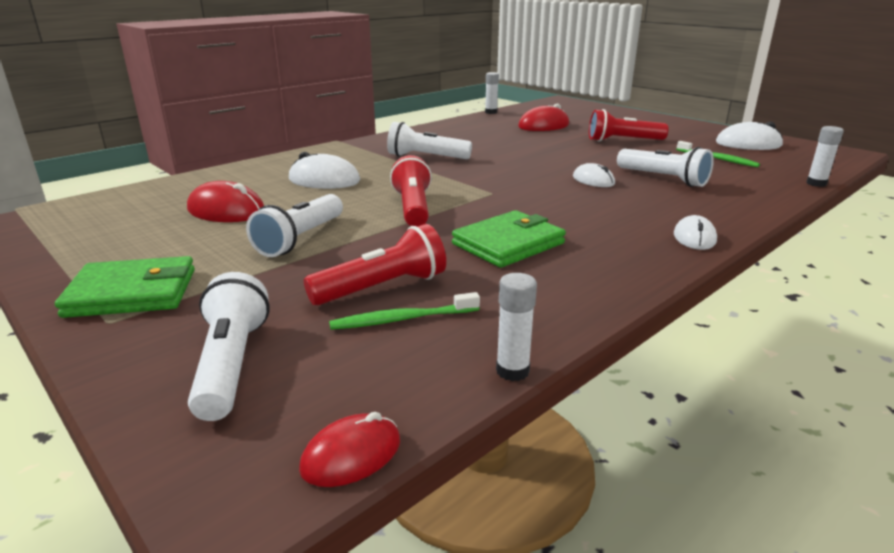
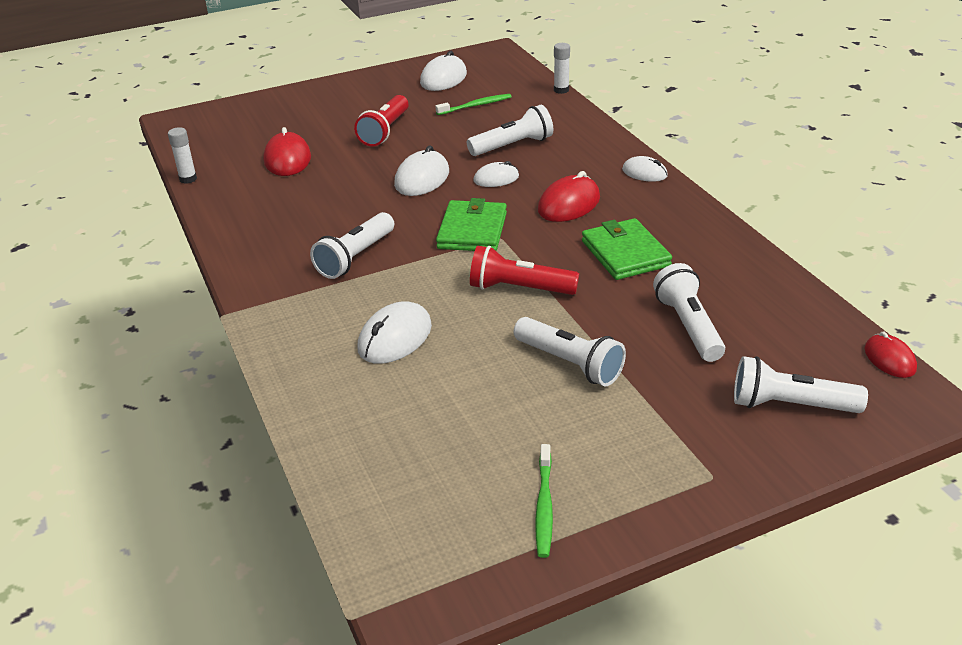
camera: 70 degrees left, 10 degrees up
(132, 293) = (659, 468): green wallet -> green wallet (472, 230)
(226, 211) = (463, 414): red mouse -> red mouse (569, 204)
(382, 288) = (688, 326): red flashlight -> white flashlight
(402, 319) = (741, 323): green toothbrush -> green toothbrush (544, 506)
(512, 371) = (813, 290): white glue stick -> none
(562, 159) = (422, 178): none -> white mouse

